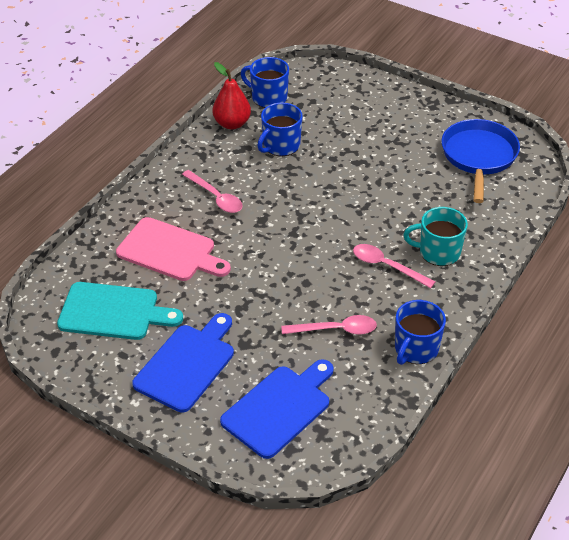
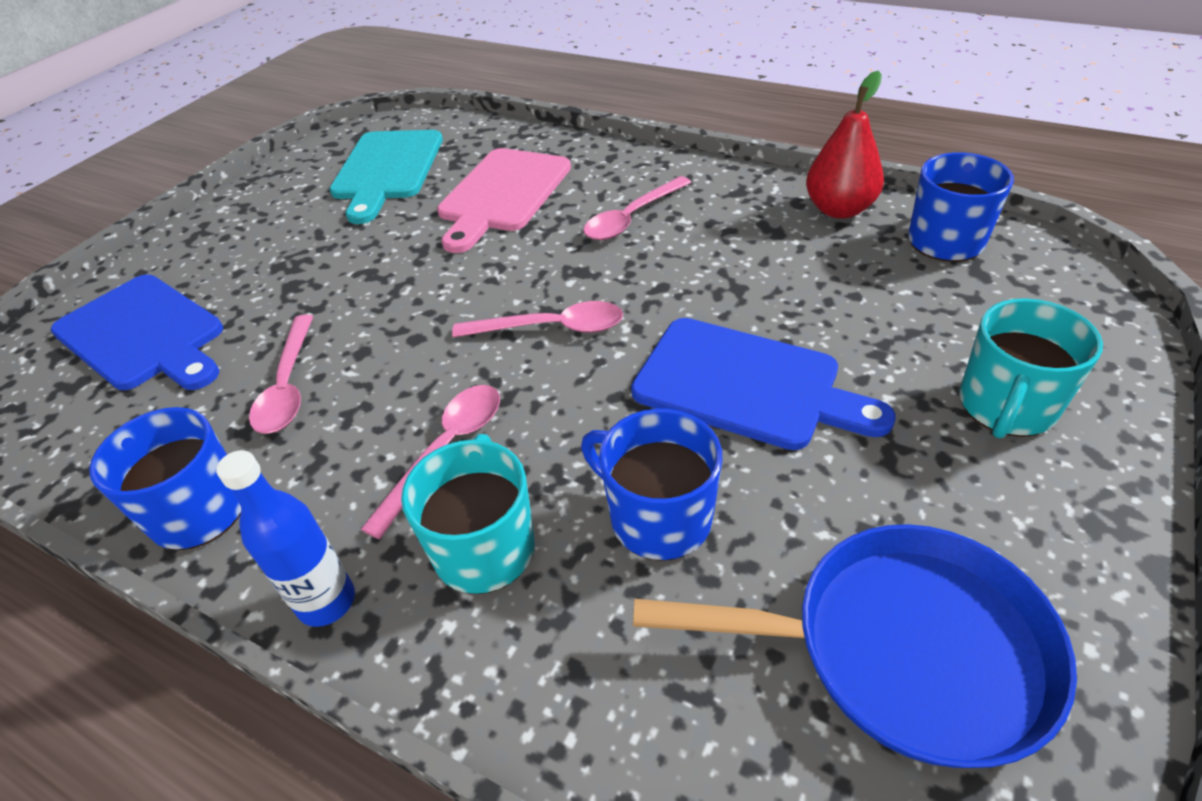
camera: 90 degrees right, 0 degrees up
(187, 364) = (270, 239): blue cutting board -> blue cutting board (745, 385)
(280, 145) = (798, 270): blue mug -> blue mug (658, 517)
(307, 231) = (551, 328): none -> pink spoon
(378, 110) = (1006, 406): none -> turquoise mug
(463, 296) = (327, 601): none -> blue bottle

